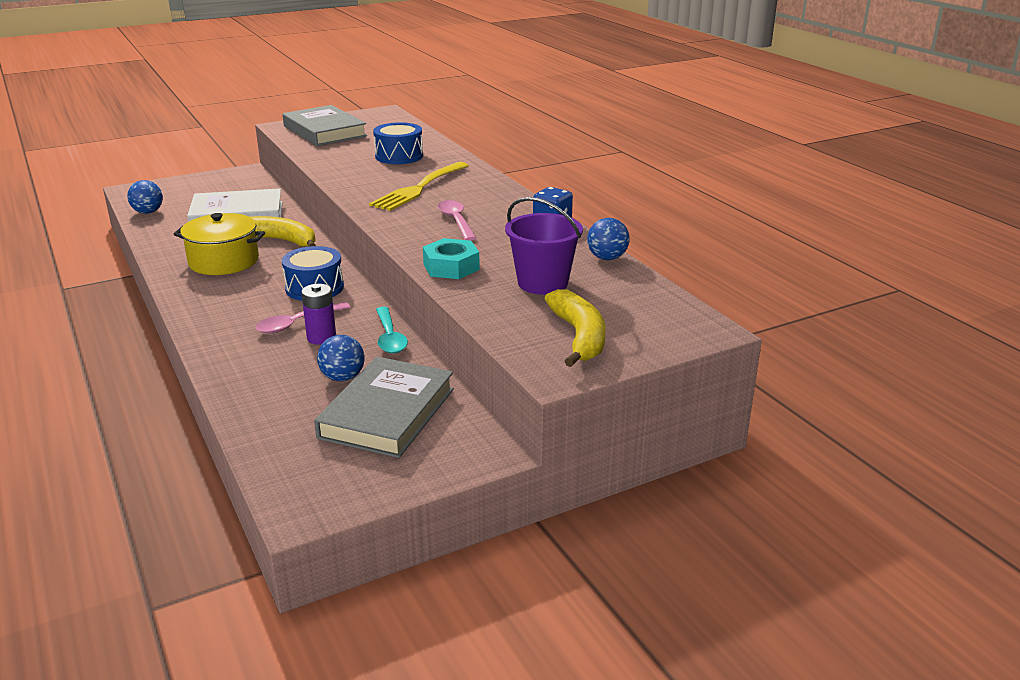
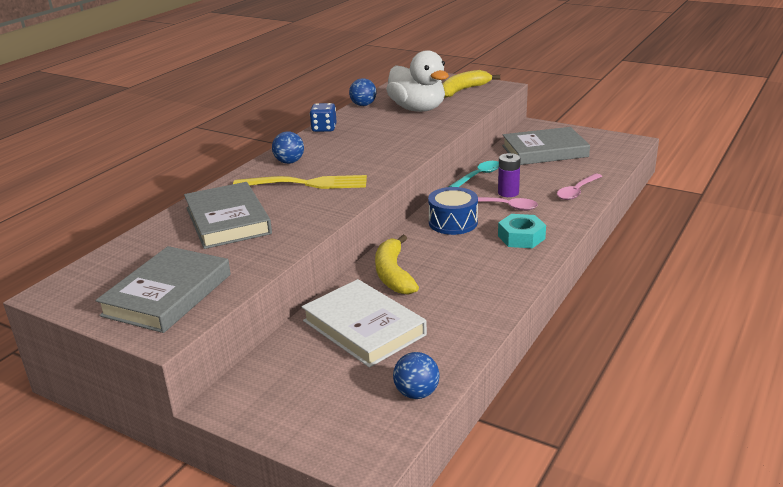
camera: 120 degrees left, 0 degrees up
(224, 261) = (463, 278): yellow pot -> none
(343, 377) = (535, 171): blue ball -> blue ball (289, 162)
(399, 156) = (227, 220): blue drum -> grey book
(451, 267) = (430, 132): turquoise nut -> turquoise nut (521, 237)
(456, 221) = (358, 152): pink spoon -> pink spoon (577, 191)
(542, 283) = (417, 109): purple bucket -> white duck

